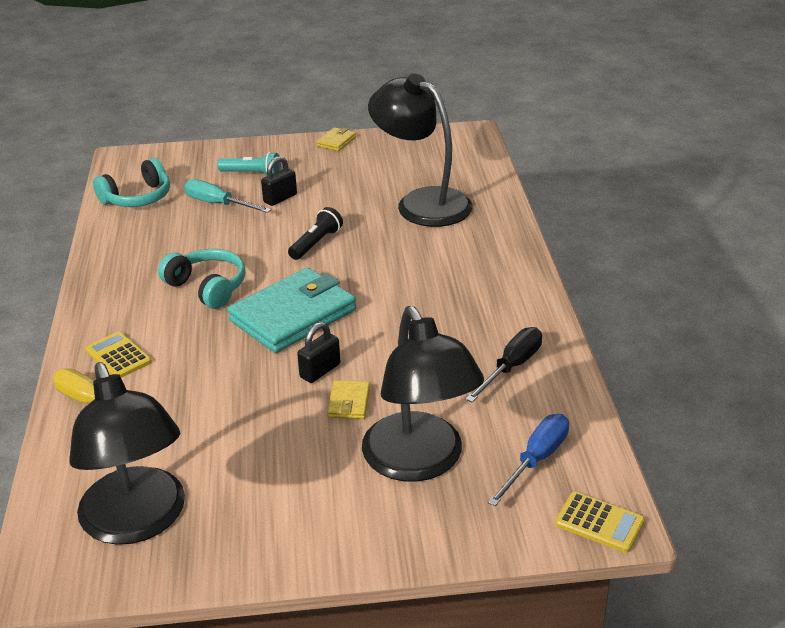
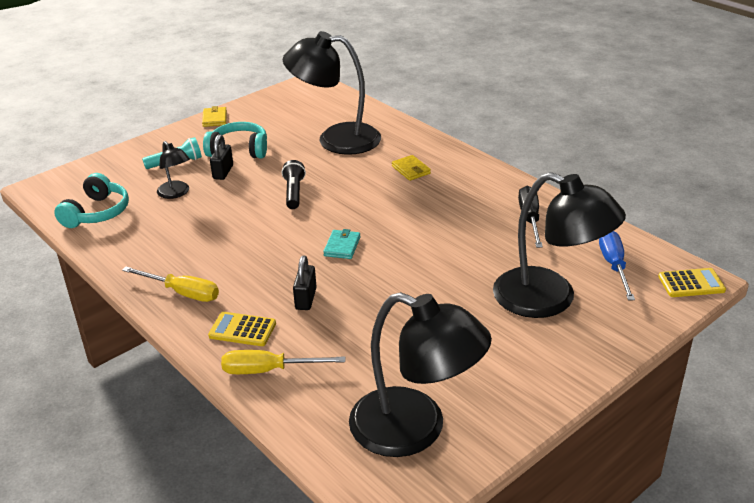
camera: 35 degrees left, 0 degrees up
(114, 300) = (182, 293): none -> yellow screwdriver
(207, 287) = (249, 254): turquoise headphones -> turquoise headphones (239, 150)
(218, 204) = (176, 193): turquoise screwdriver -> black lamp
(293, 315) = (342, 246): turquoise wallet -> turquoise wallet, size x0.43
(320, 371) = (410, 273): black padlock -> black padlock (306, 299)
(349, 402) = (457, 284): yellow wallet -> yellow wallet (411, 170)

